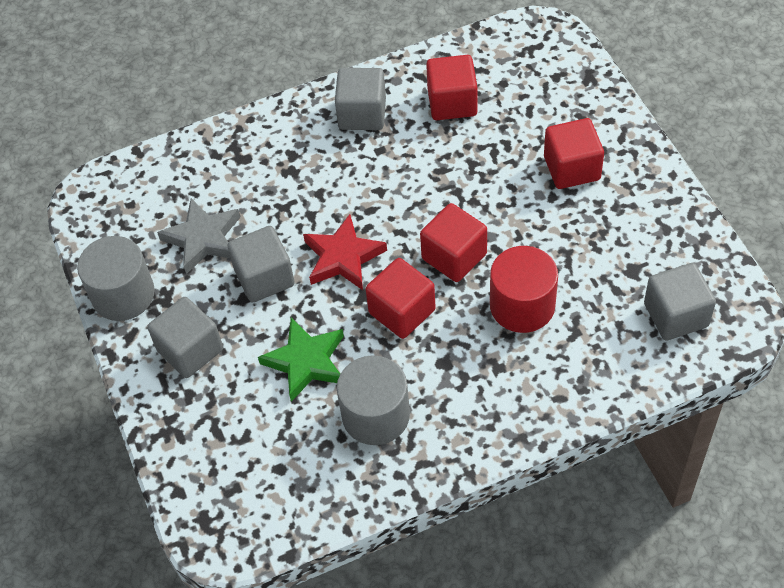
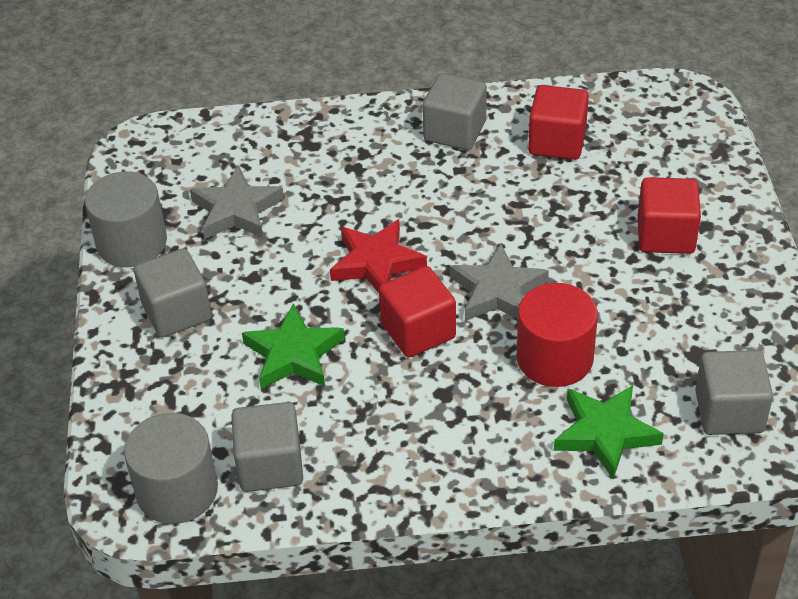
camera: 15 degrees right, 10 degrees down
(264, 277) = (284, 262): grey cube -> grey cube (270, 465)
(376, 415) = (346, 426): grey cylinder -> grey cylinder (177, 490)
(454, 256) = (498, 291): red cube -> grey star
(586, 362) = (605, 433): none -> green star

